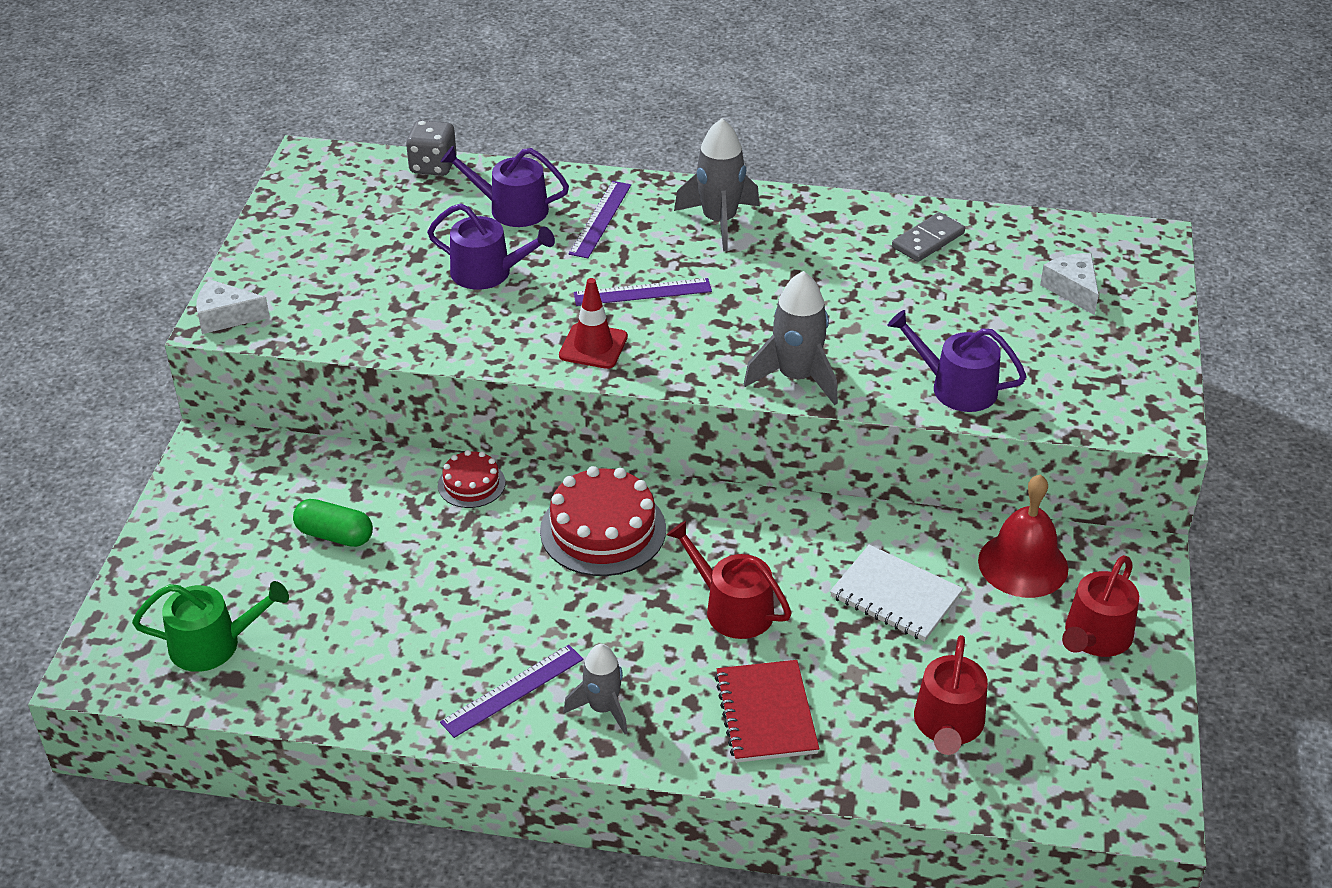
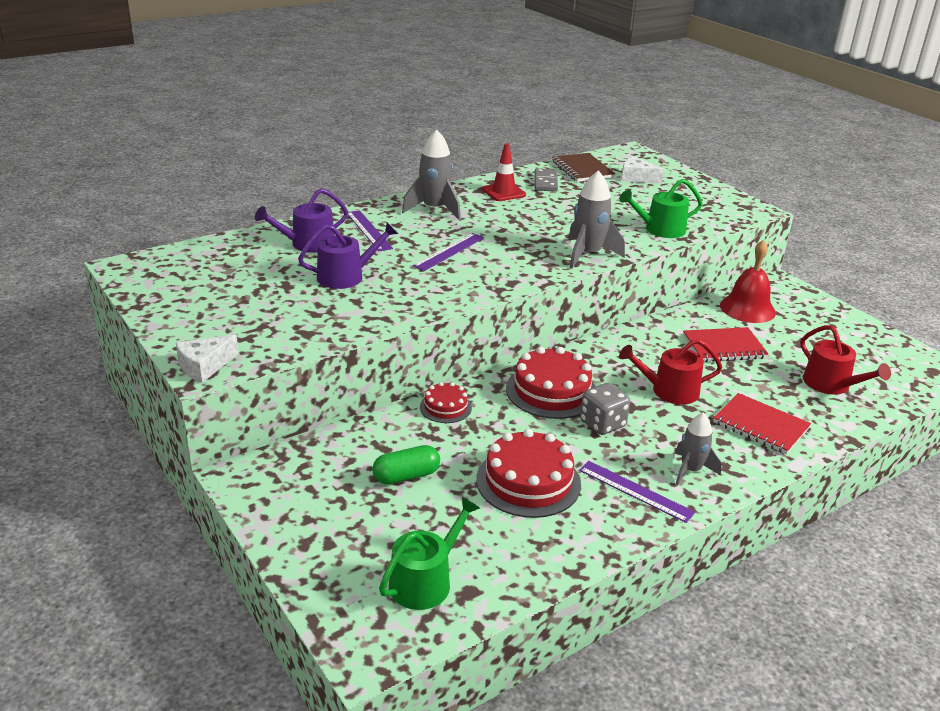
camera: 45 degrees left, 10 degrees down
(429, 612) = (528, 481): none -> red cake
(433, 166) = (221, 242): grey dice -> grey dice (602, 424)
(512, 690) = (635, 491): purple ruler -> purple ruler turned 60 degrees counterclockwise
(593, 346) = (466, 284): red traffic cone -> red traffic cone (503, 192)
(895, 596) = (724, 347): white notebook -> red notebook
(956, 387) = (660, 229): purple watering can -> green watering can
(1016, 241) = (582, 169): none -> brown notebook
(1095, 637) = (818, 321): red watering can -> none

